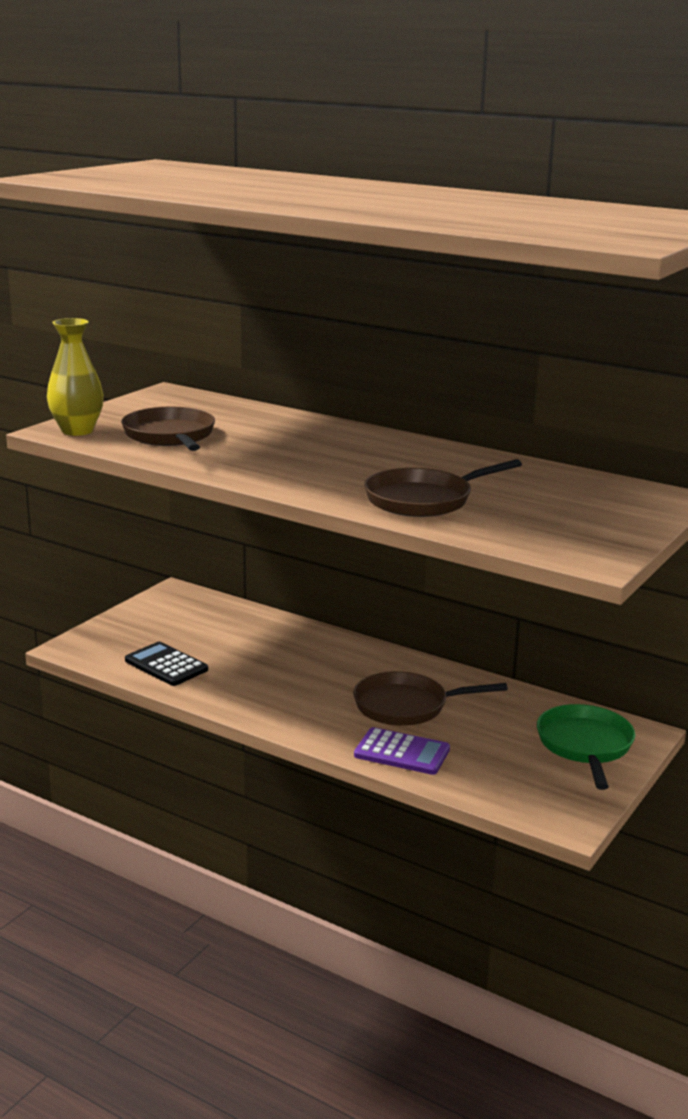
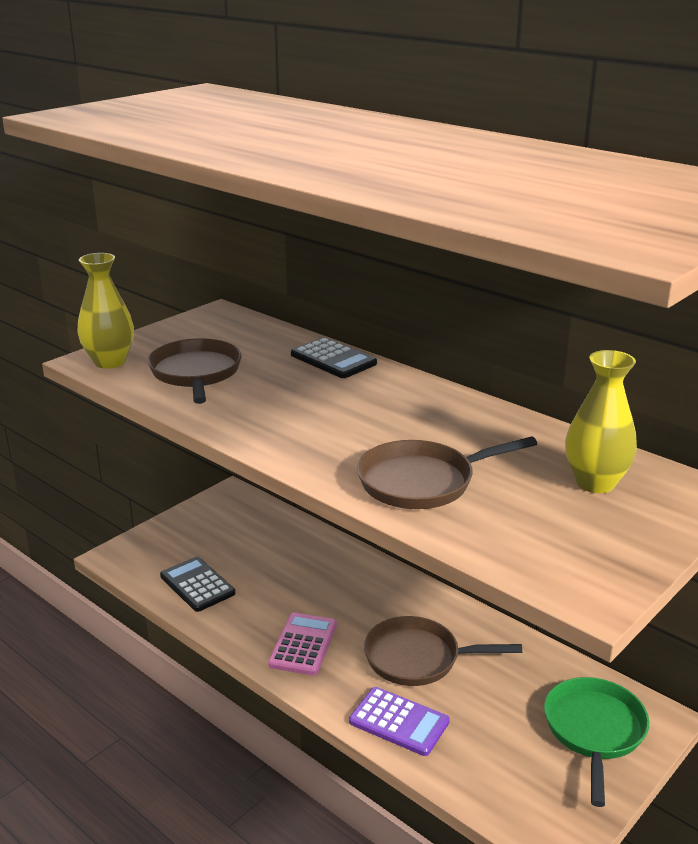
camera: 10 degrees right, 5 degrees up
(290, 703) = (303, 644): none -> pink calculator
(301, 422) = (333, 359): none -> black calculator
(577, 494) = (595, 483): none -> yellow vase

